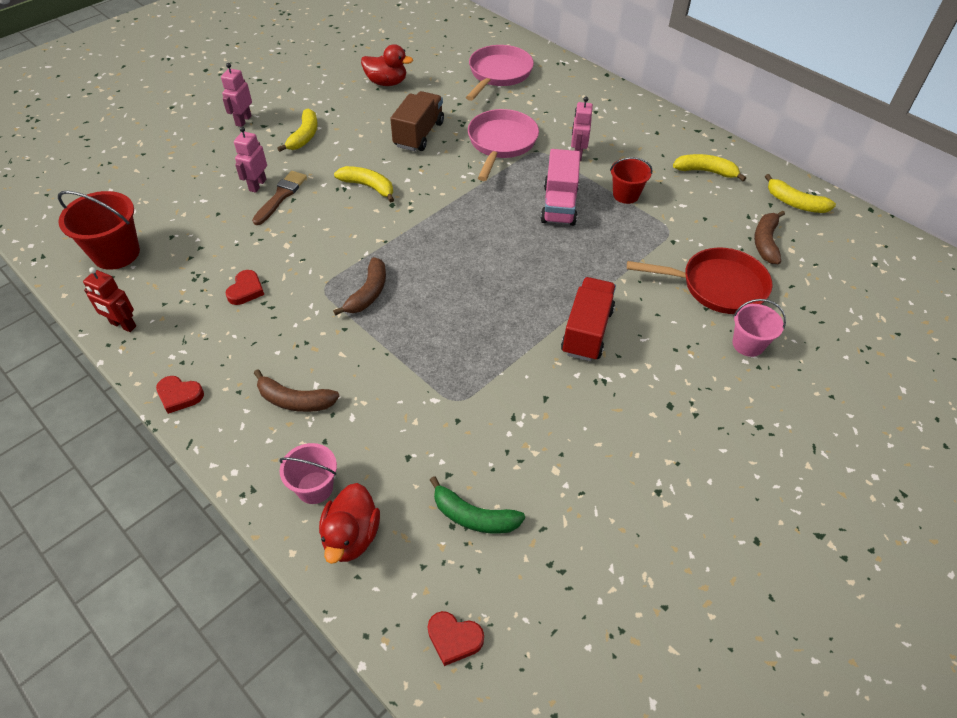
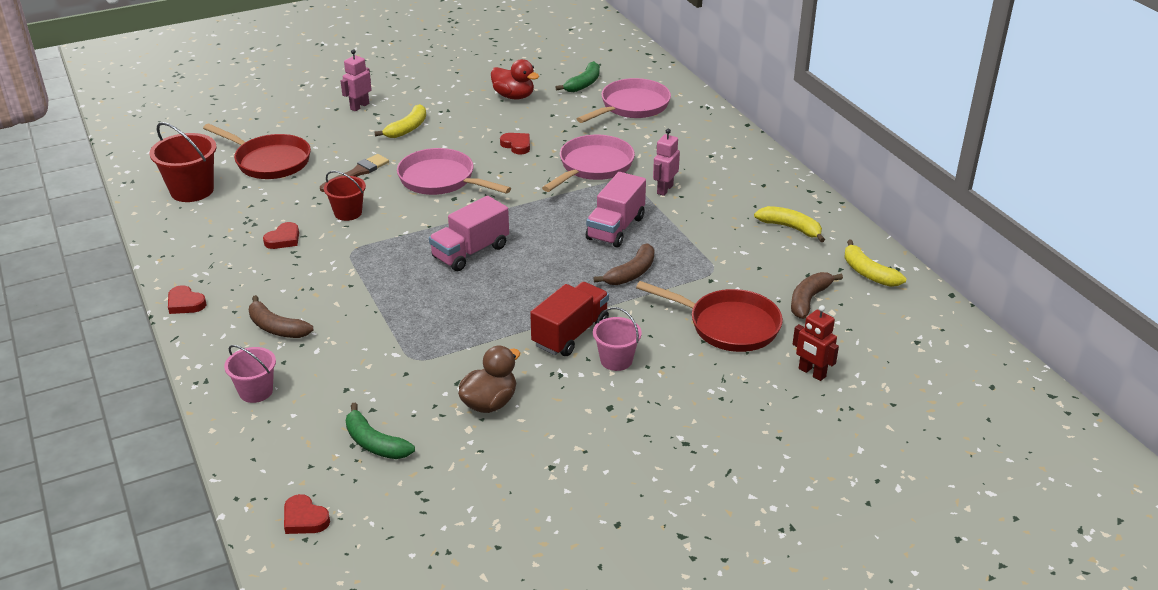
camera: 20 degrees right, 15 degrees down
(123, 325) = (168, 244): red robot -> red robot (812, 373)
(183, 201) = (269, 161): none -> red pan
(257, 185) = (341, 160): pink robot -> none
(351, 536) = (265, 431): red duck -> none
(368, 187) = (441, 180): yellow banana -> pink pan
(368, 293) = (388, 263): brown banana -> brown banana (631, 273)
(419, 134) = (517, 145): brown truck -> red heart
(441, 262) = (470, 252): none -> pink truck
(442, 58) = (583, 84): none -> green banana
(558, 433) = (489, 403): none -> brown duck
(626, 195) = (690, 232): red bucket -> red bucket (348, 213)
(748, 344) = (724, 378): pink bucket -> pink bucket (616, 360)

